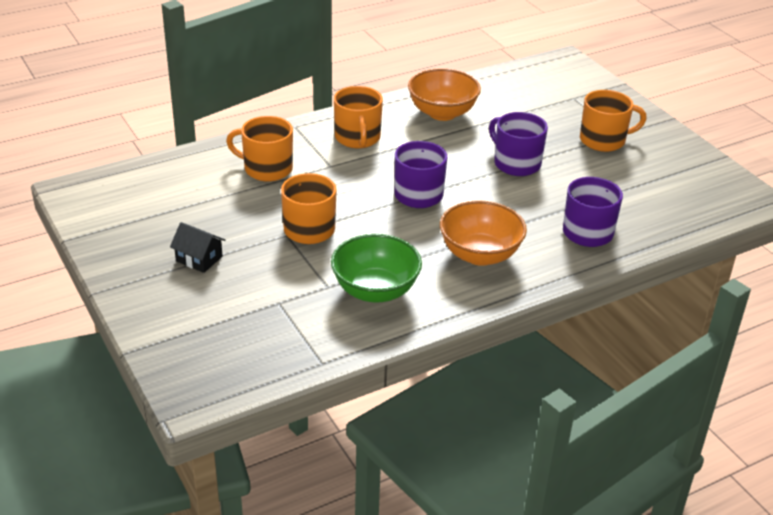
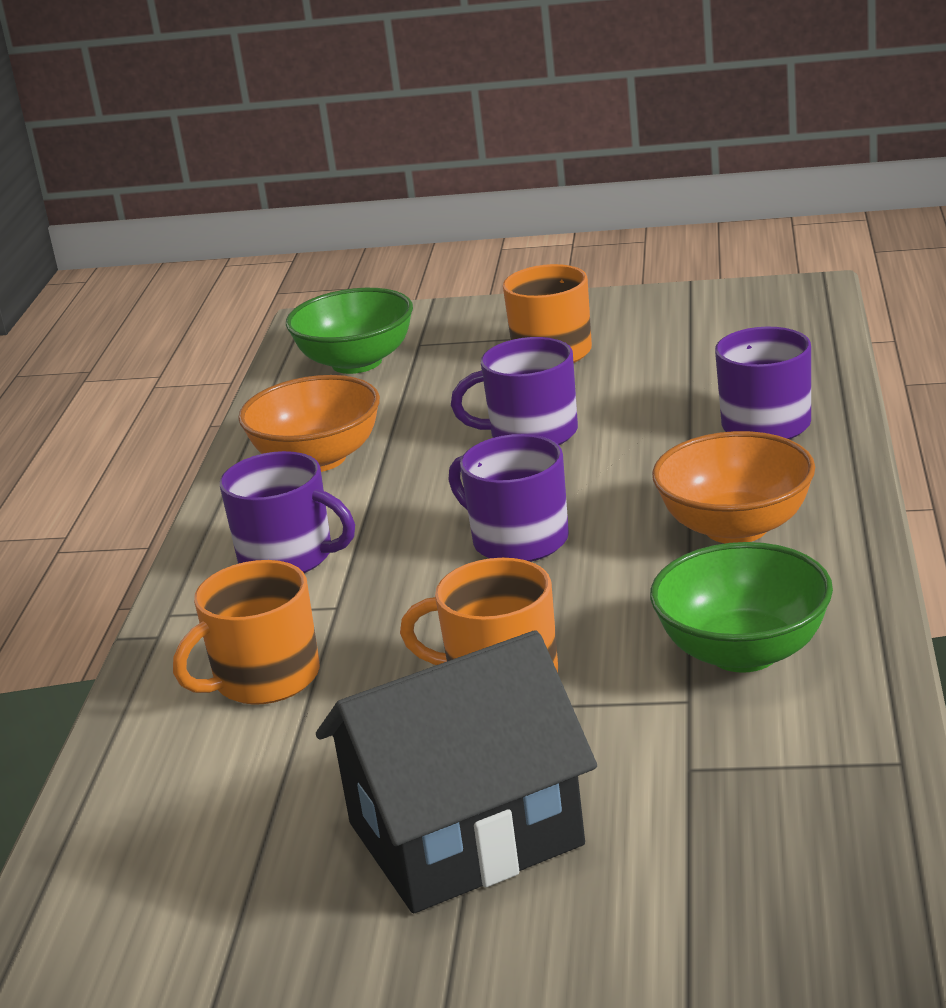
camera: 50 degrees left, 10 degrees down
(199, 259) = (465, 834): black house -> black house, size x2.32
(357, 138) = (289, 557): orange mug -> purple mug
(539, 87) = (357, 362): none -> green bowl

